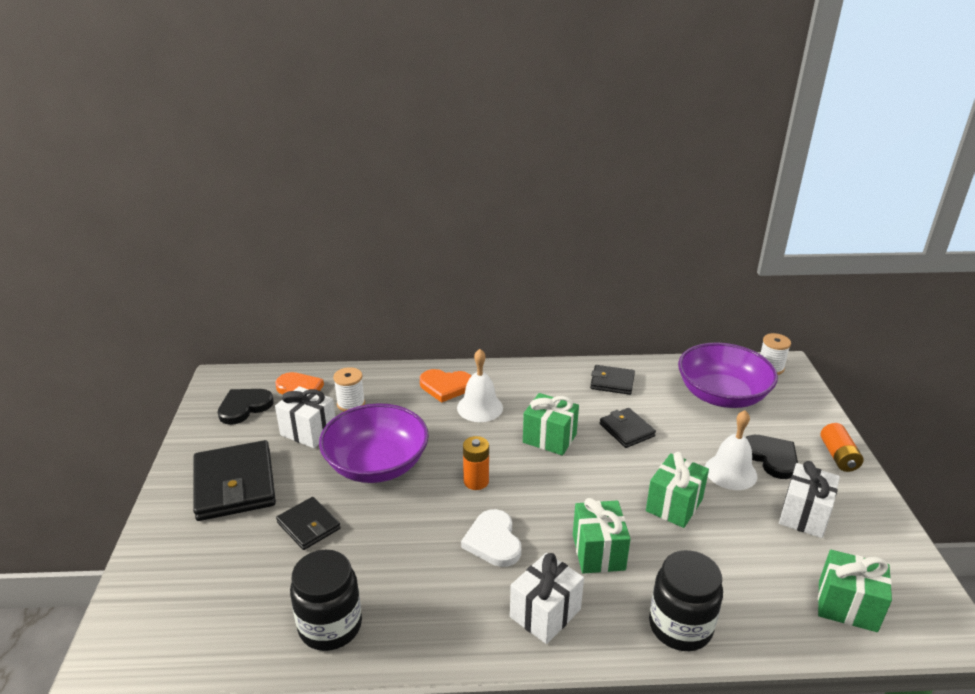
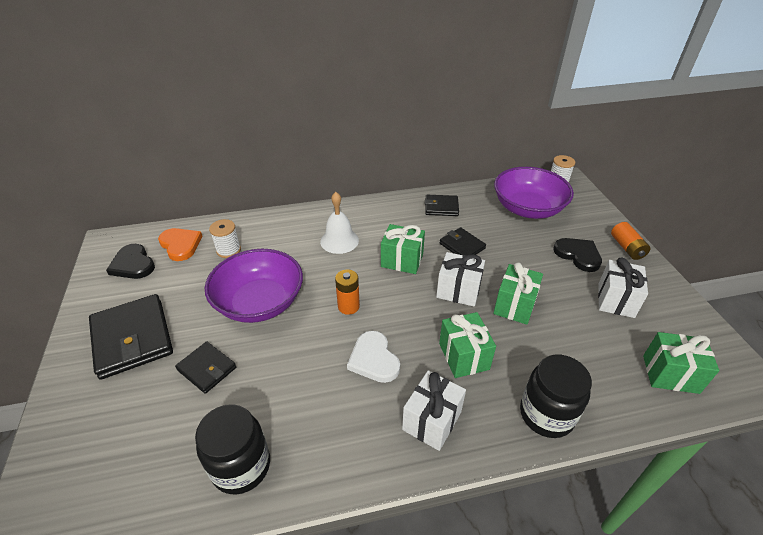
camera: 10 degrees left, 10 degrees up
(244, 407) = (133, 264): black heart -> black heart turned 75 degrees counterclockwise
(308, 431) = (194, 279): white gift -> white gift (458, 291)
(445, 386) = (307, 226): orange heart -> none
(730, 472) = (551, 271): white bell -> none

